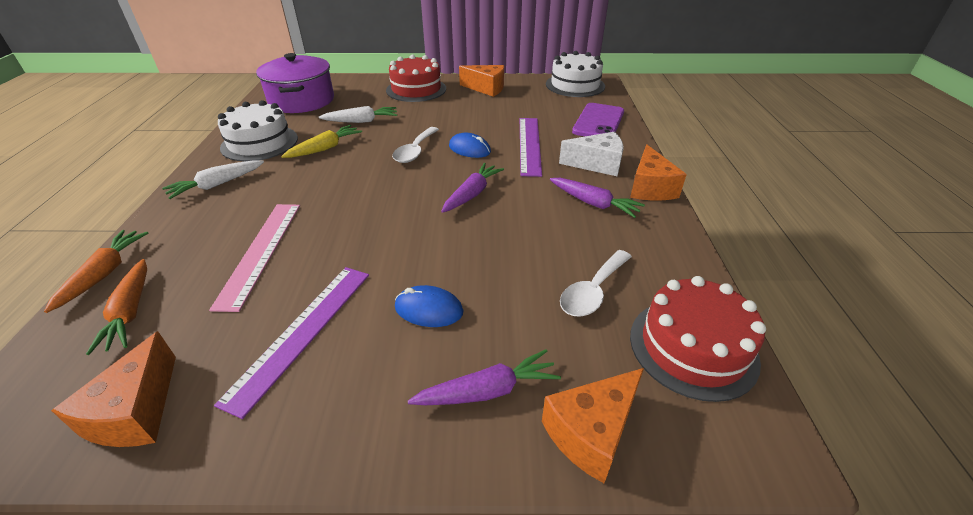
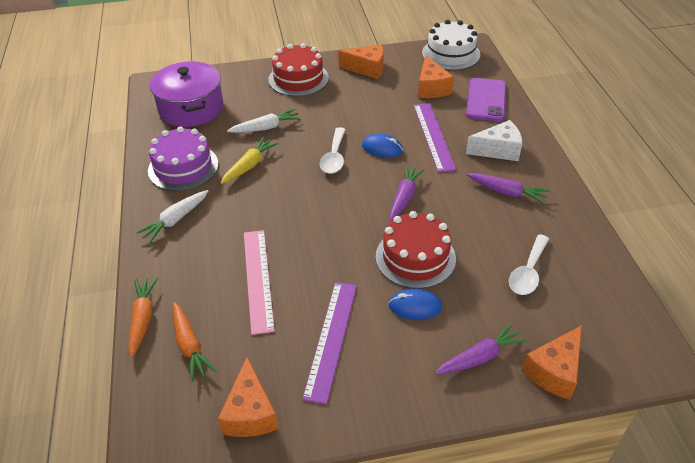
camera: 10 degrees left, 5 degrees up
(259, 143) = (183, 167): white cake -> purple cake
(650, 188) = (548, 169): orange cheese -> orange cheese (431, 88)
(693, 347) = (606, 304): red cake -> red cake (415, 257)

